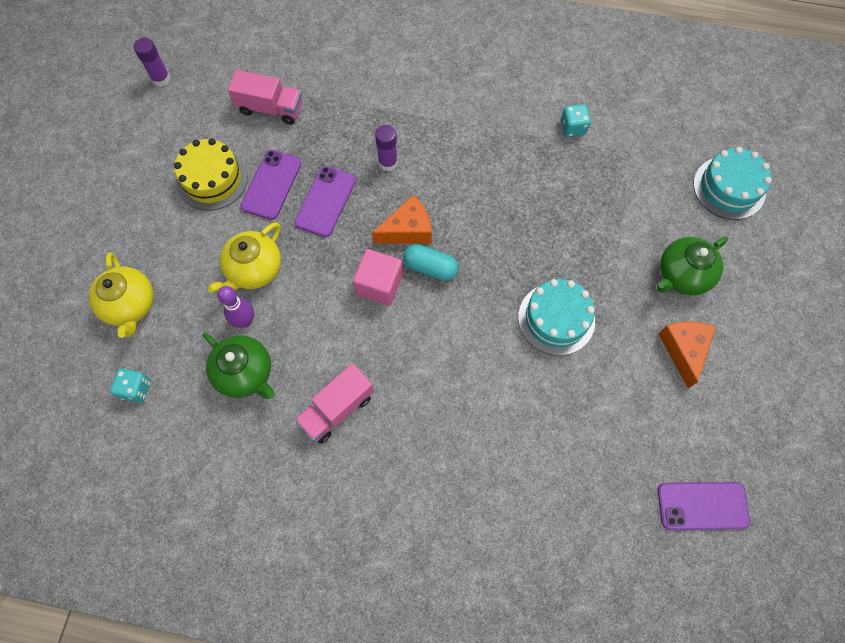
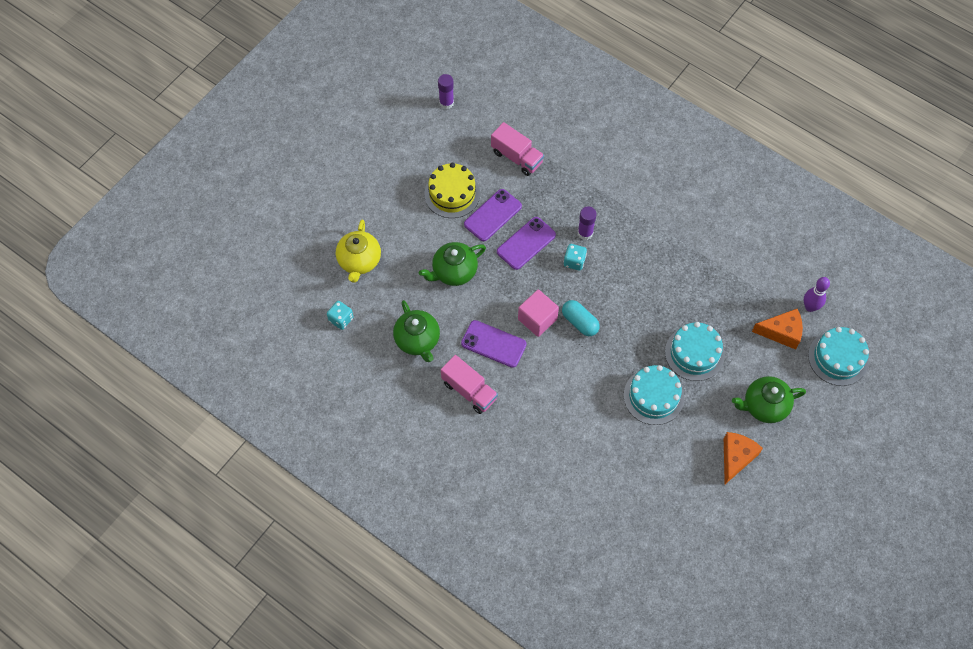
camera: 25 degrees right, 5 degrees down
(245, 321) = (432, 304): purple bowling pin -> purple bowling pin (810, 307)
(254, 270) = (454, 272): yellow teapot -> green teapot
(337, 409) = (469, 390): pink truck -> pink truck turned 120 degrees counterclockwise
(408, 230) = (576, 288): orange cheese -> orange cheese (781, 332)
(573, 128) = (739, 263): turquoise dice -> turquoise dice (574, 261)
(576, 248) = (694, 353): none -> turquoise cake
(702, 505) = (691, 564): purple phone -> purple phone (493, 344)

